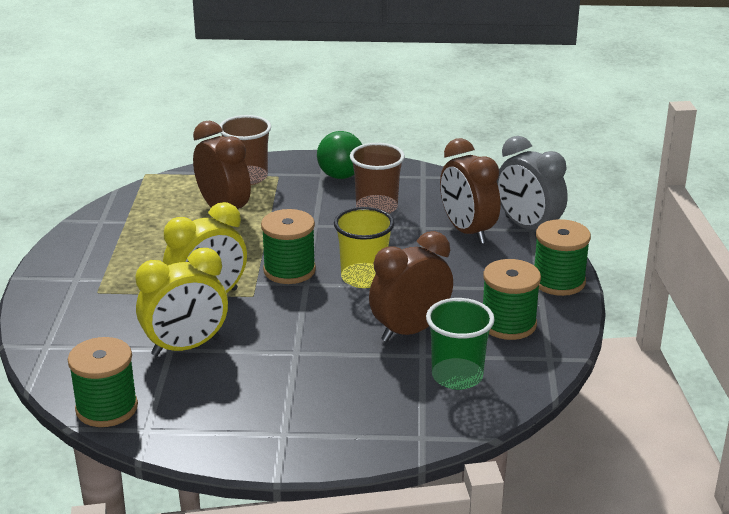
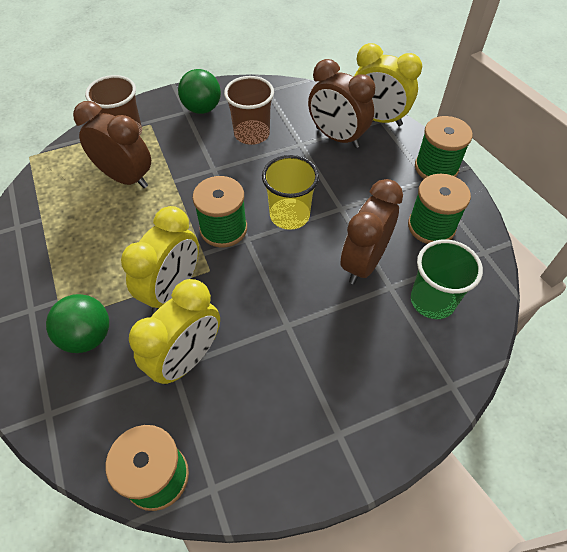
camera: 25 degrees left, 25 degrees up
(111, 308) = (87, 336): none -> green ball
(528, 227) = (378, 119): grey clock -> yellow clock

